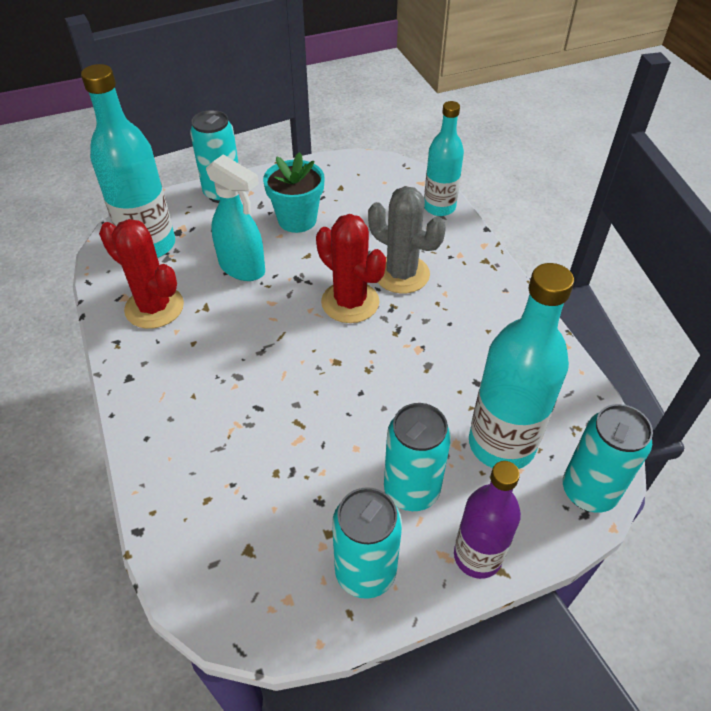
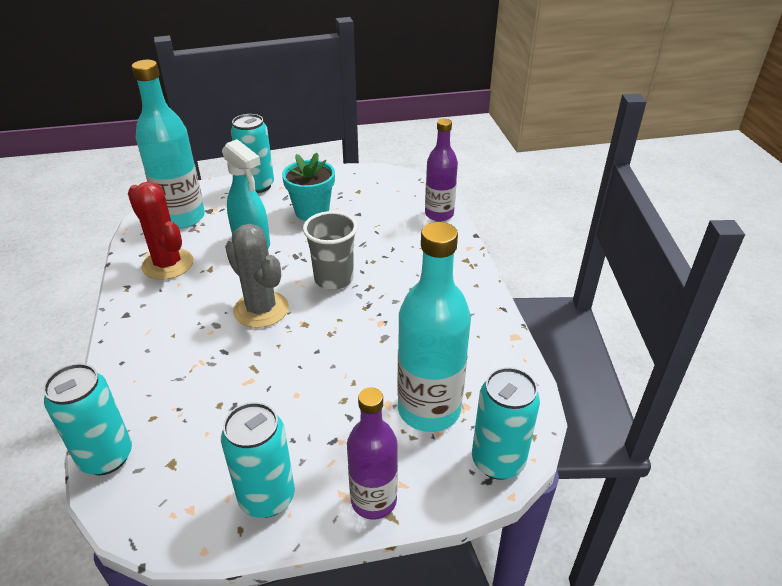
camera: 10 degrees right, 10 degrees down
(350, 302) = (334, 279): red cactus -> grey cup
(401, 274) = (387, 262): grey cactus -> grey cactus (261, 309)
(411, 490) = (333, 436): turquoise can -> turquoise can (106, 457)
(439, 207) = (439, 214): turquoise bottle -> purple bottle

